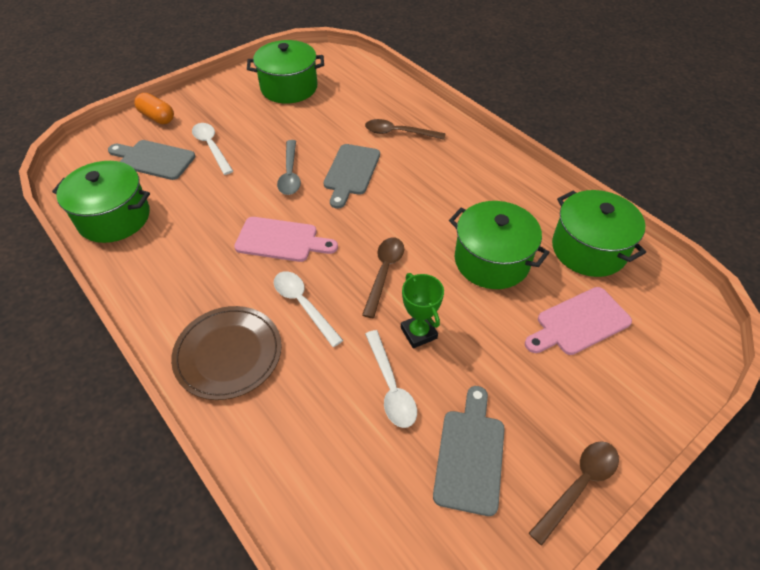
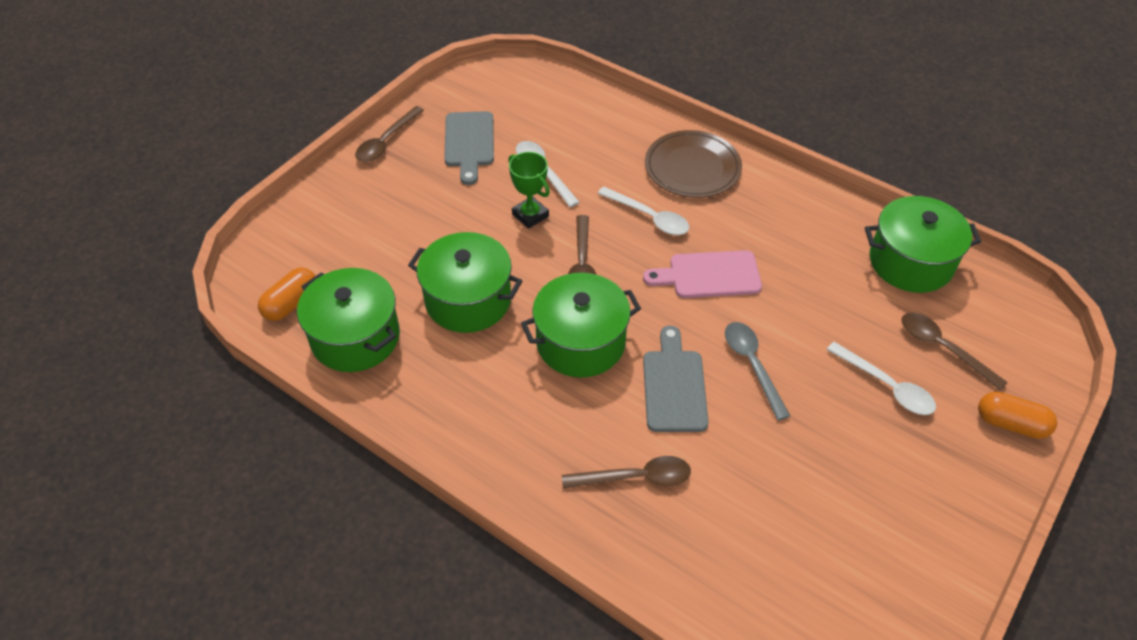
camera: 165 degrees right, 0 degrees up
(154, 159) = (943, 348): grey cutting board -> brown spoon
(289, 88) = (863, 545): green pot -> green pot (580, 342)
(579, 323) = (375, 254): pink cutting board -> none
(652, 289) = (291, 303): none -> orange capsule

